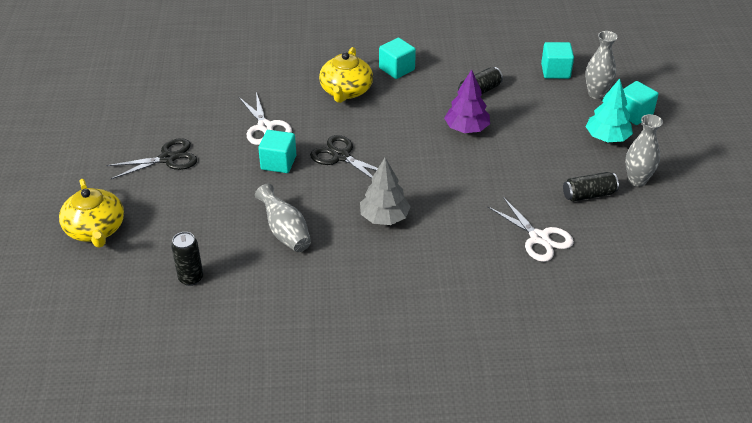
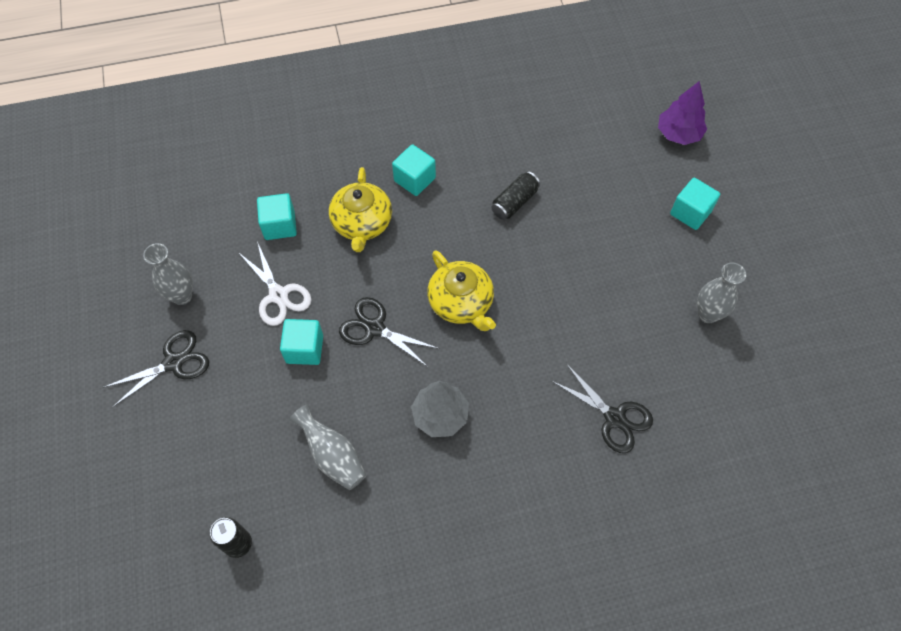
camera: 10 degrees left, 20 degrees up
(96, 230) = (112, 488): yellow teapot -> yellow teapot (461, 303)
(466, 129) = (509, 263): purple tree -> purple tree (678, 134)
(539, 238) = (614, 418): white scissors -> black scissors
(555, 71) = (595, 158): turquoise cube -> turquoise cube (279, 225)
(589, 195) = (659, 344): black can -> none
(596, 94) = (645, 187): grey vase -> grey vase (182, 296)
(607, 138) = (666, 254): turquoise tree -> none

